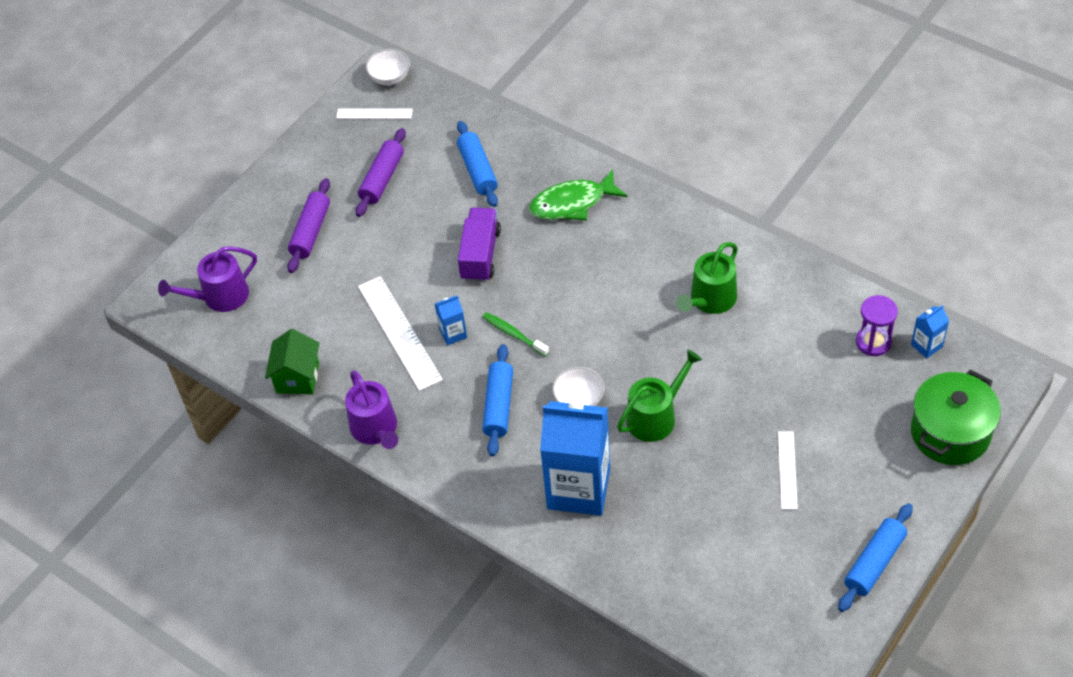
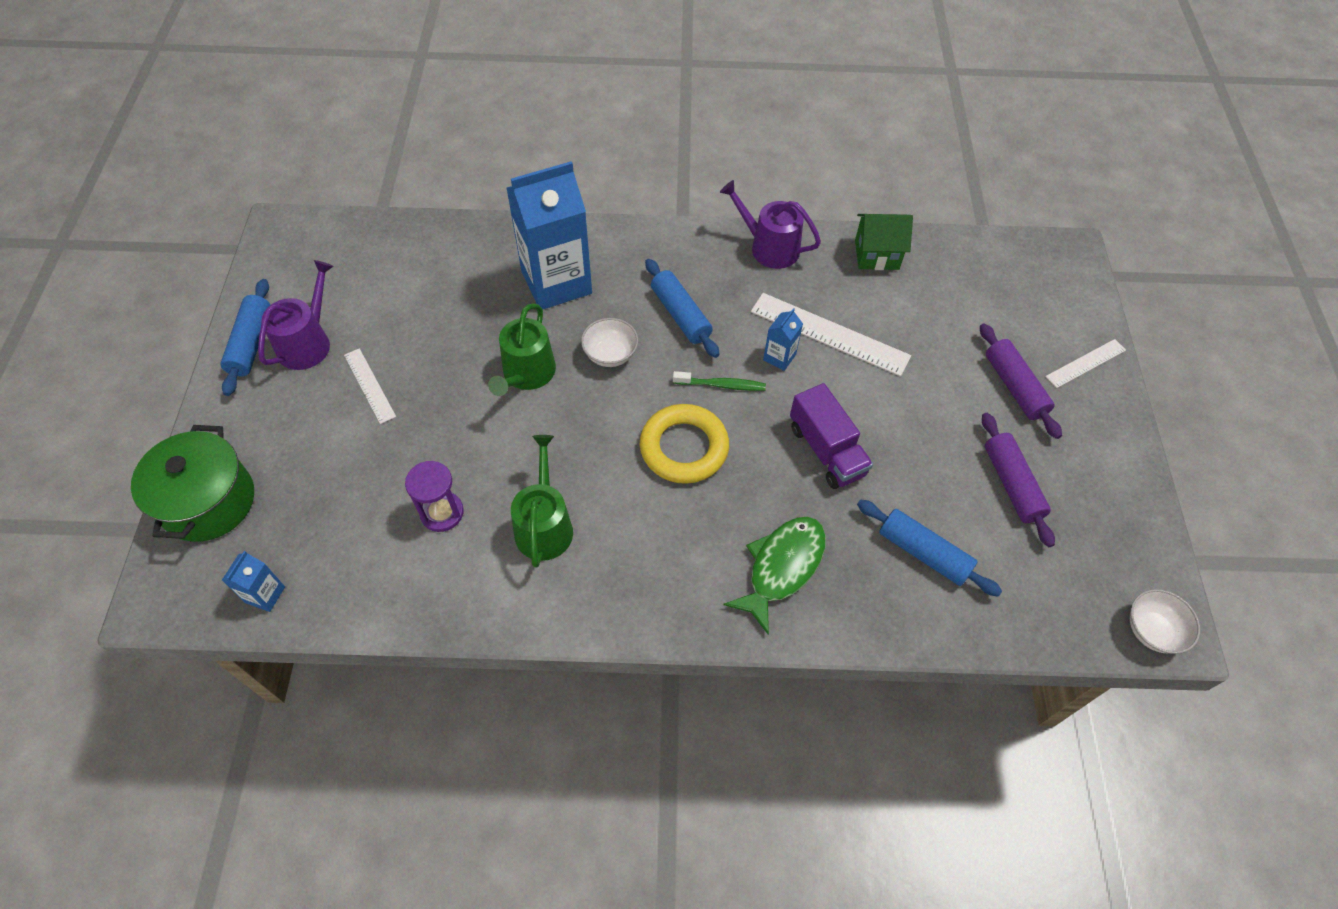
camera: 140 degrees right, 5 degrees up
(220, 297) = (1020, 286): purple watering can -> purple watering can (308, 342)
(297, 377) = (876, 255): green house -> green house turned 60 degrees counterclockwise
(374, 113) = (1111, 565): white ruler -> white ruler (1086, 363)
(577, 304) = (684, 448): none -> yellow ring
(873, 342) = (331, 567): purple hourglass -> purple hourglass (442, 513)

